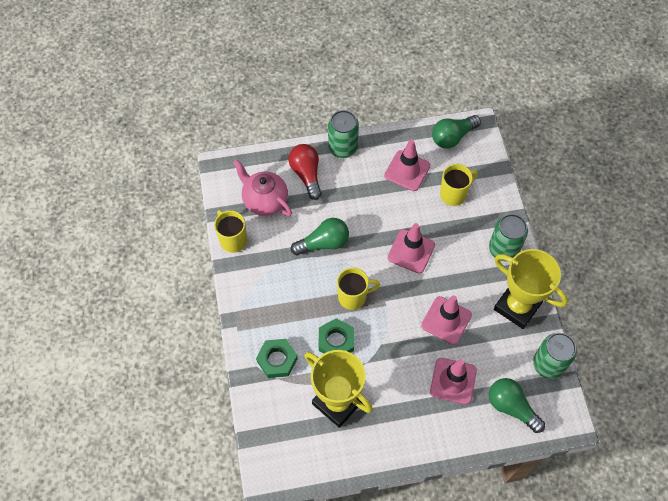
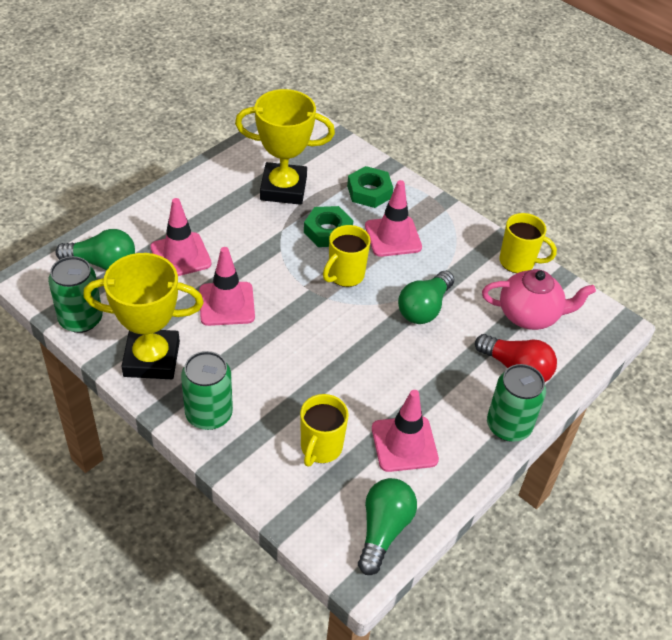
camera: 140 degrees right, 15 degrees down
(411, 251) = (320, 351): pink traffic cone -> pink traffic cone (393, 237)

